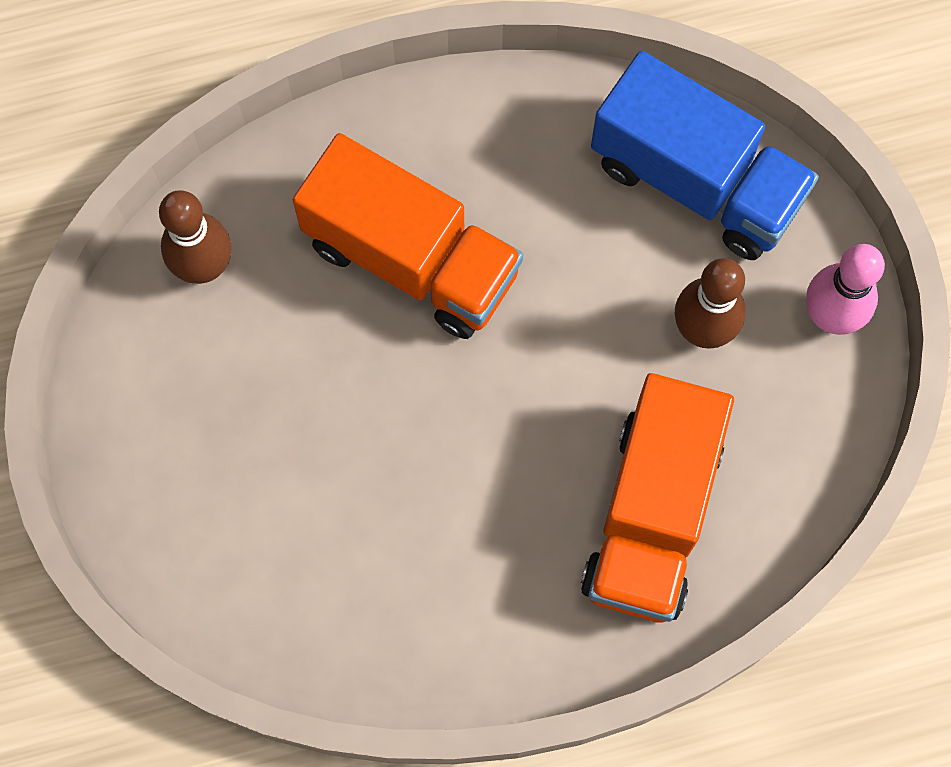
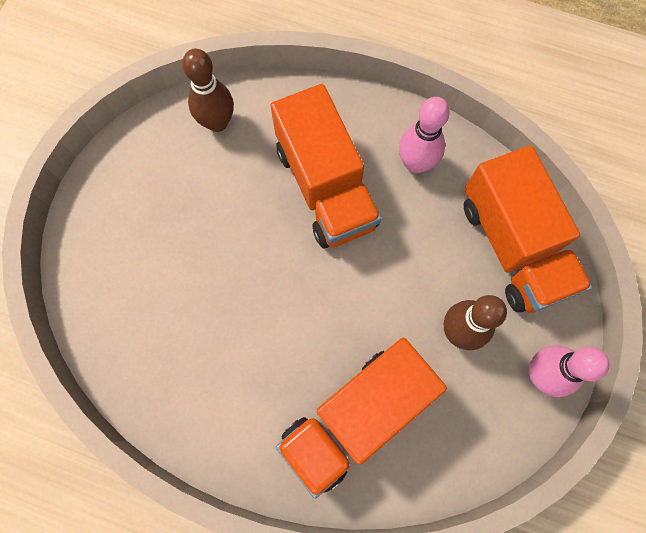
camera: 35 degrees right, 0 degrees up
(505, 152) = (415, 163): none -> pink bowling pin
(696, 180) = (512, 246): blue truck -> orange truck

